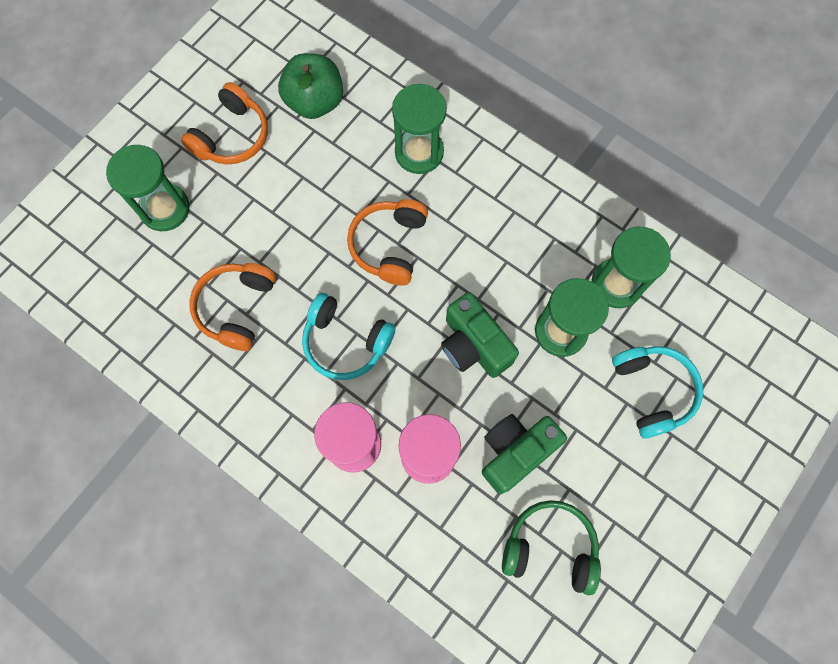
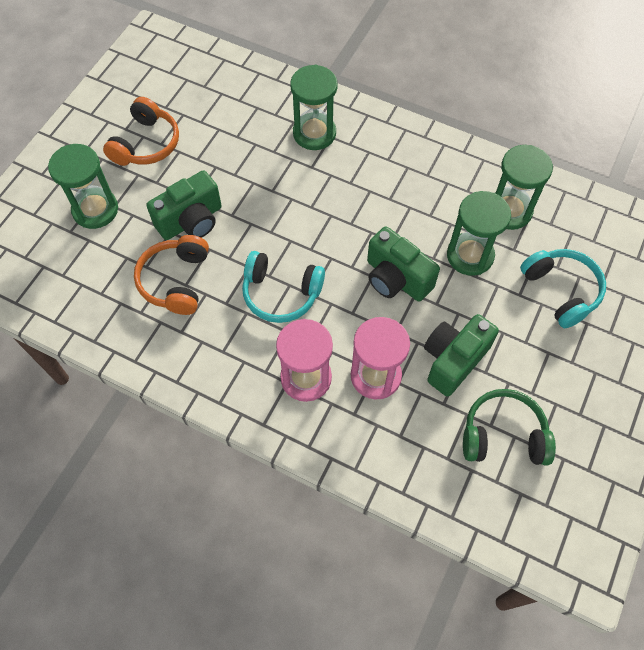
camera: 10 degrees left, 10 degrees down
(265, 239) = (191, 221): none -> green camera
(315, 102) = (215, 107): green apple -> none
(389, 245) = (304, 210): orange headphones -> none

